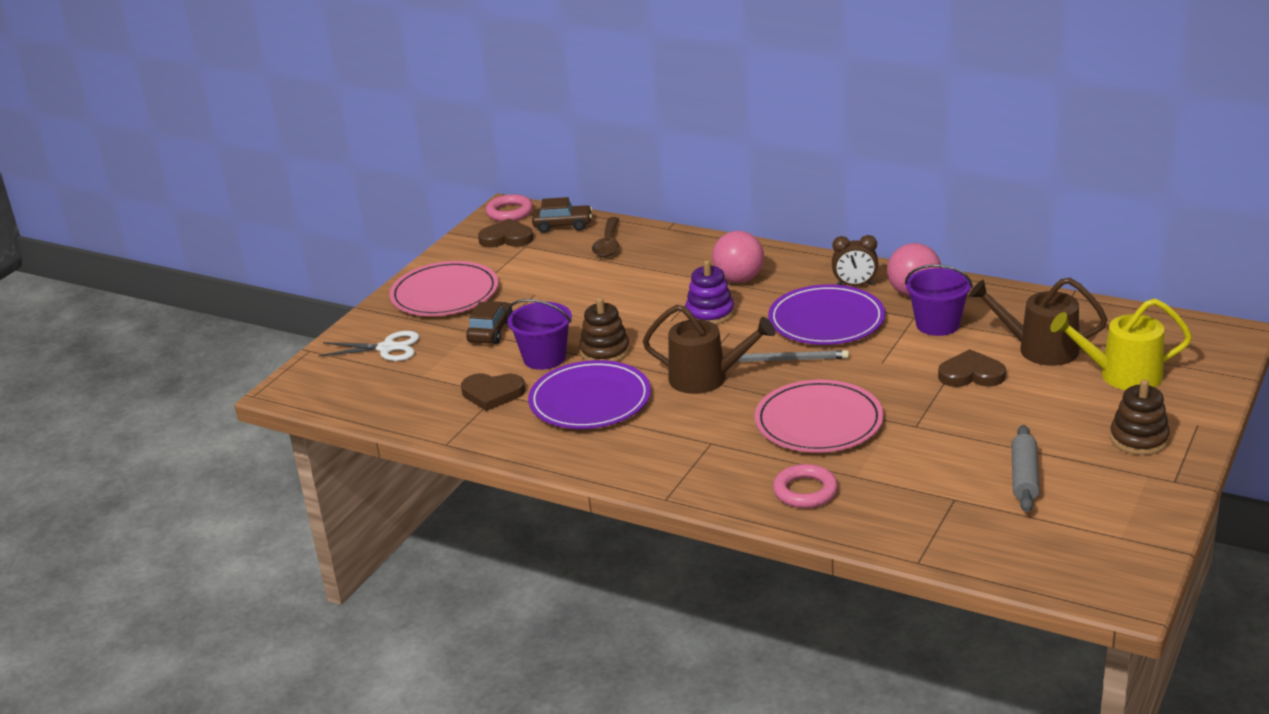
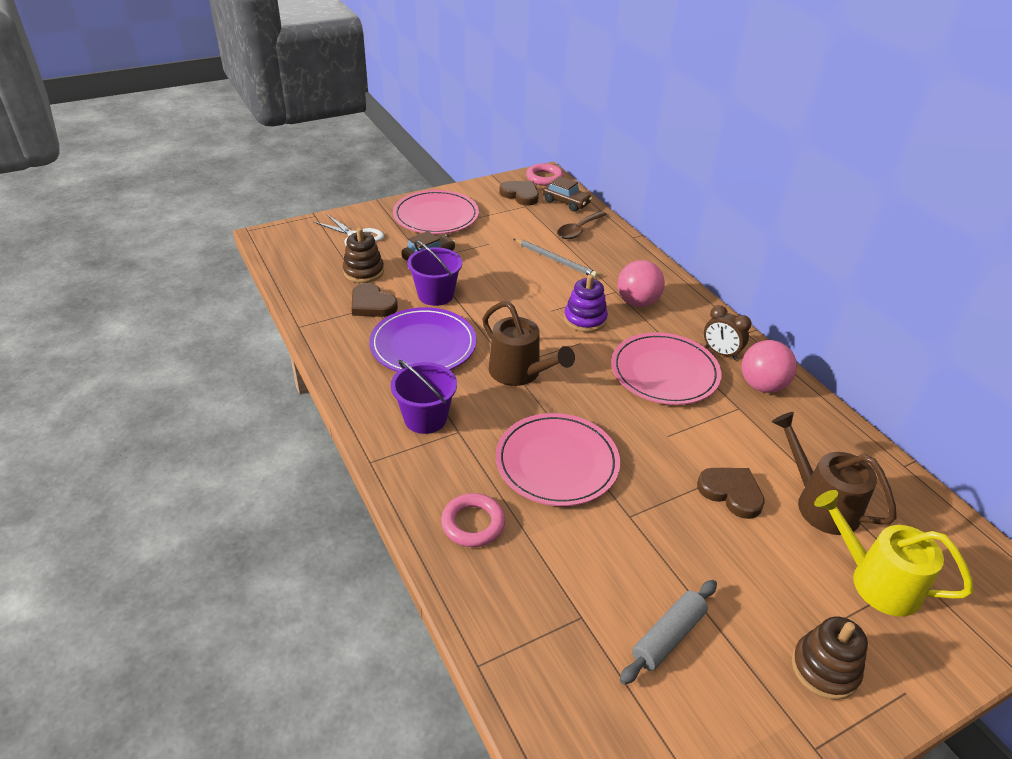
camera: 30 degrees right, 10 degrees up
(605, 351) = (479, 311): brown stacking toy -> brown stacking toy (363, 272)
(784, 360) = (594, 389): grey pencil -> grey pencil (555, 260)
(826, 320) = (664, 372): purple plate -> pink plate
(937, 324) = (752, 426): purple bucket -> purple bucket (425, 418)

